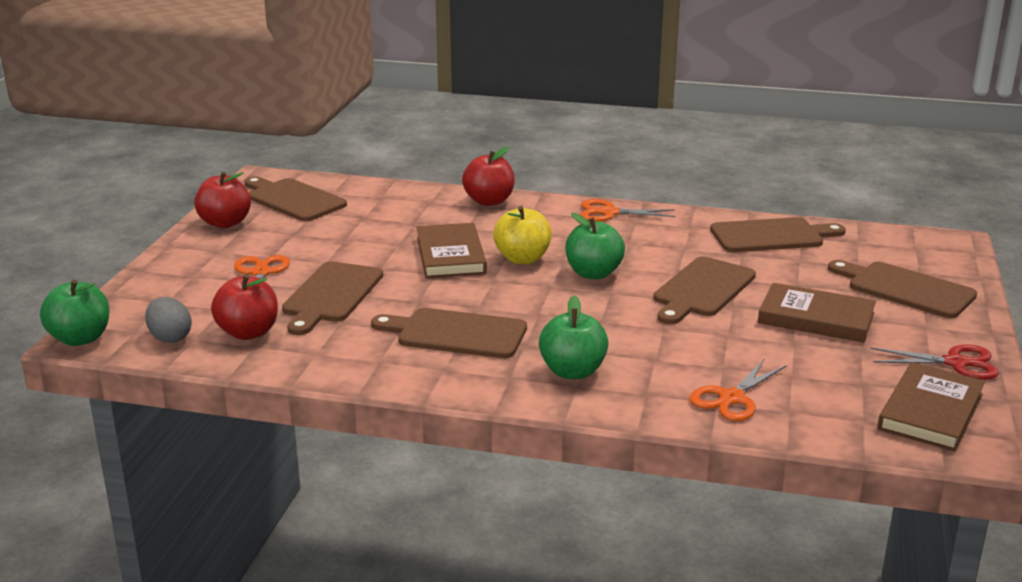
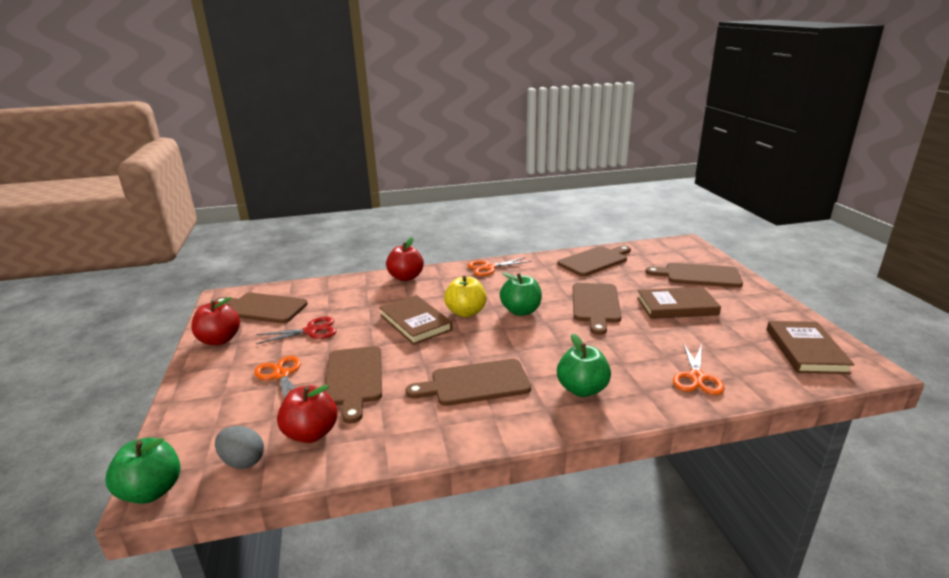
camera: 25 degrees left, 0 degrees up
(955, 363) = (777, 314): red scissors -> red scissors (311, 331)

